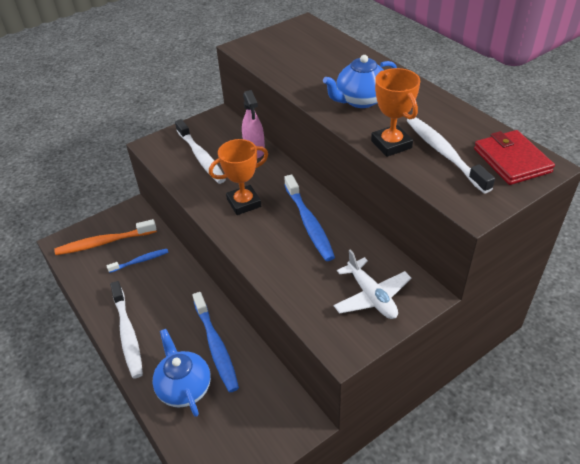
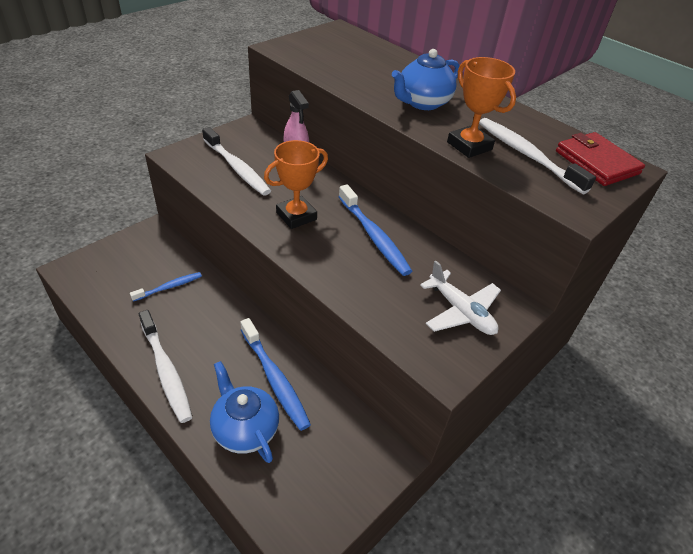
camera: 15 degrees left, 0 degrees up
(104, 242) = (122, 268): orange toothbrush -> none

